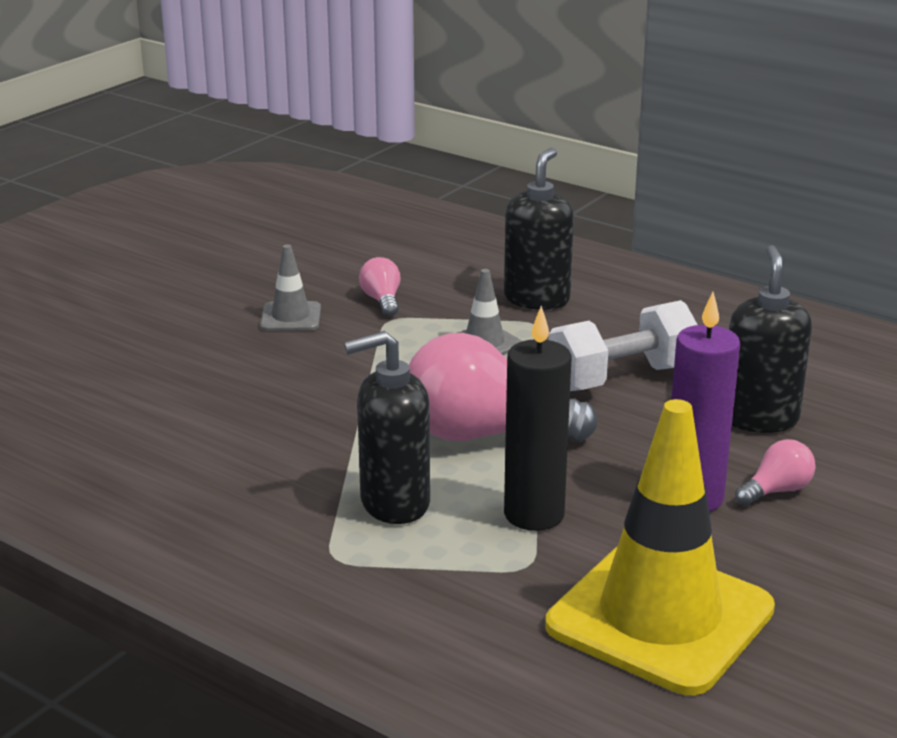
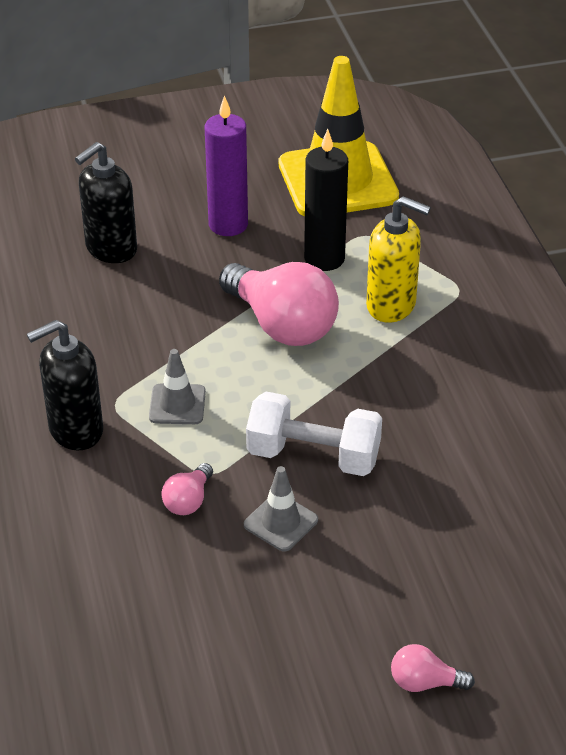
camera: 140 degrees left, 15 degrees up
(394, 503) = (391, 305): black soap dispenser -> yellow soap dispenser
(621, 378) = (137, 322): white dumbbell -> white dumbbell (313, 456)
(776, 491) = (181, 206): pink light bulb -> pink light bulb (424, 682)

